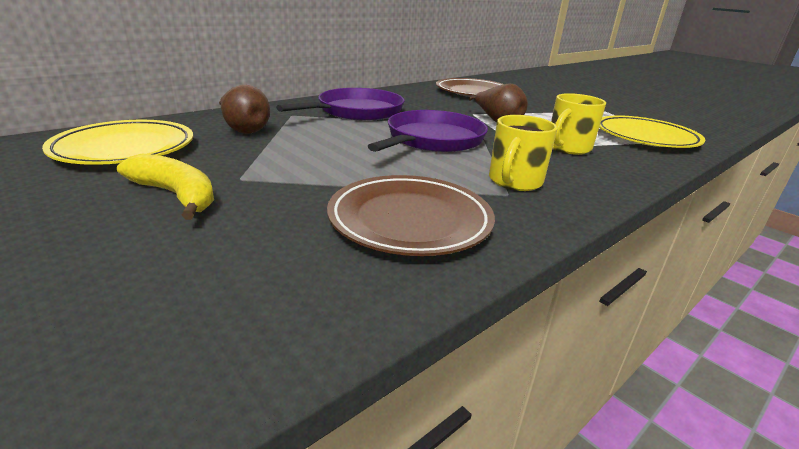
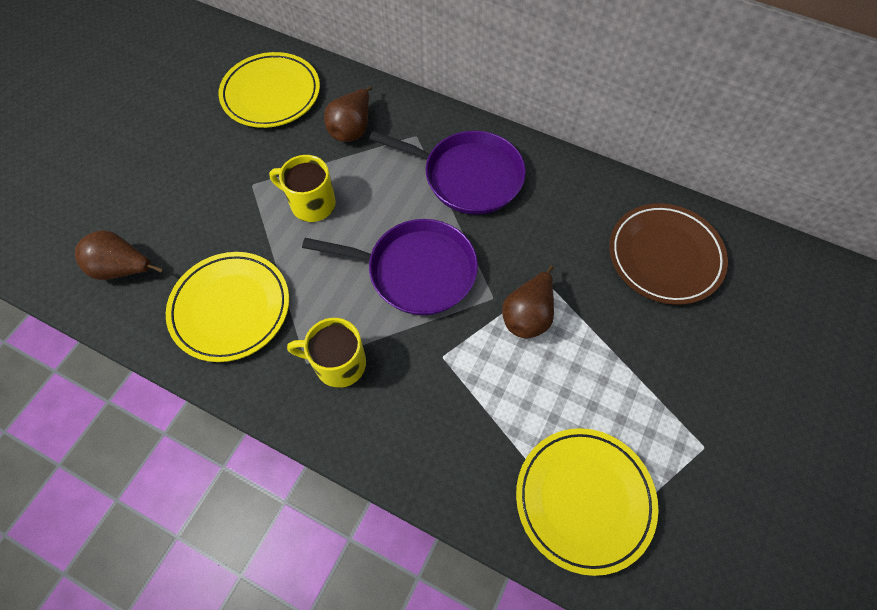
camera: 70 degrees right, 35 degrees up
(176, 195) = (212, 170): yellow banana -> none
(257, 294) = (123, 269): none -> brown pear
(410, 220) = (230, 308): brown plate -> yellow plate
(567, 148) = (471, 403): yellow mug -> yellow mug (311, 204)

